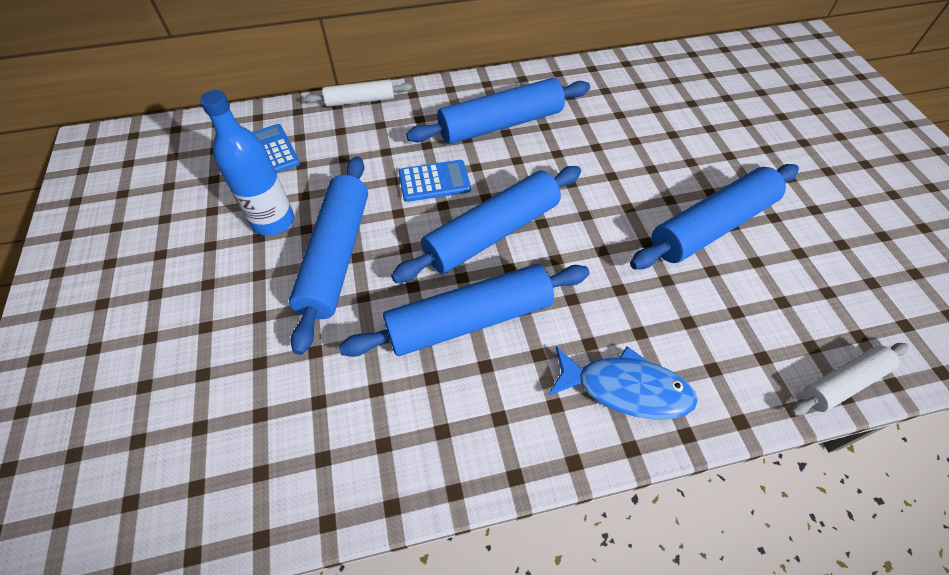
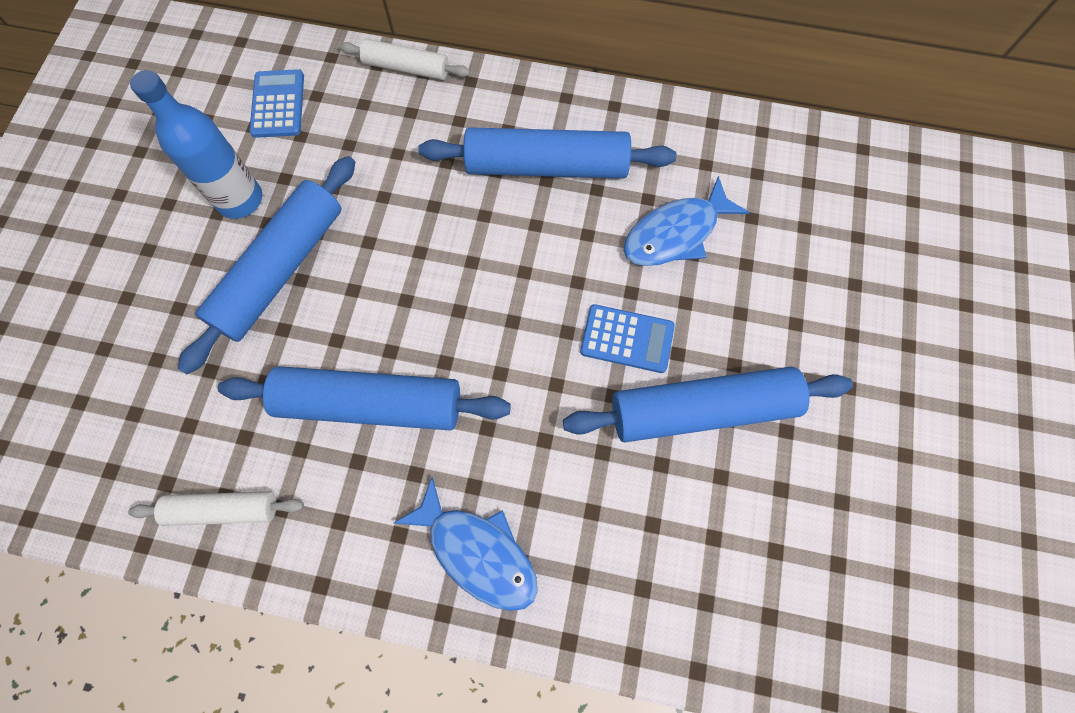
camera: 25 degrees right, 15 degrees up
(434, 181) = (427, 217): blue calculator -> blue calculator (627, 339)
(492, 233) = (451, 310): blue rolling pin -> none
(615, 133) = (675, 233): none -> blue fish
(843, 383) = (707, 657): white rolling pin -> white rolling pin (223, 510)

